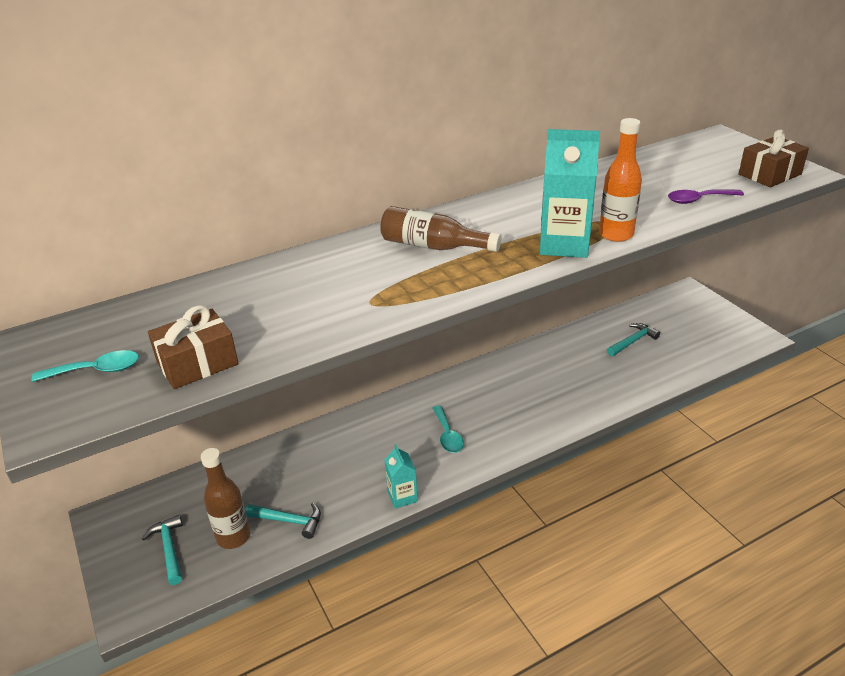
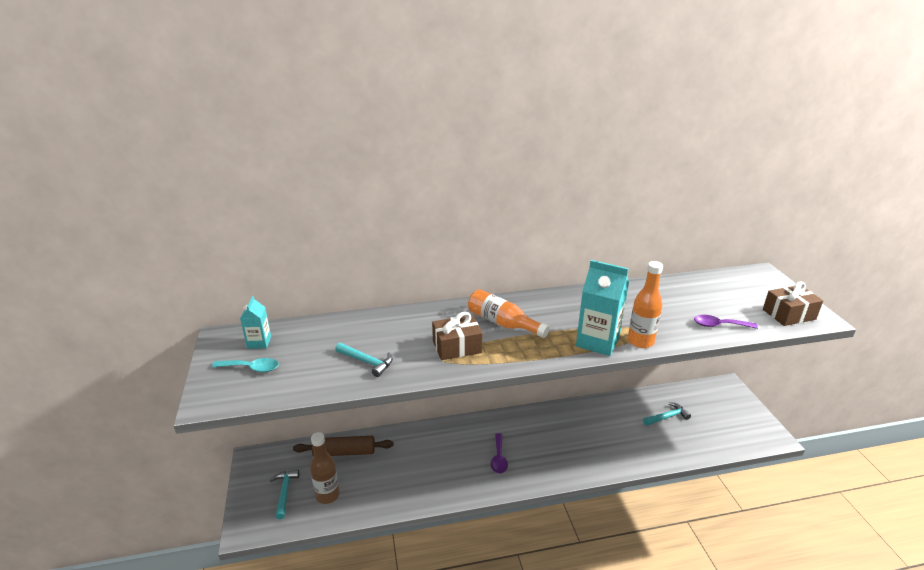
camera: 15 degrees right, 5 degrees down
(197, 363) = (312, 378): brown gift -> brown gift (457, 347)
(236, 477) = (344, 452): none -> brown rolling pin
(289, 521) = (367, 494): turquoise hammer -> turquoise hammer (367, 362)
(402, 496) = (450, 497): turquoise carton -> turquoise carton (259, 342)
(433, 246) = (502, 323): brown bottle -> orange bottle
(447, 435) = (499, 458): turquoise spoon -> purple spoon

